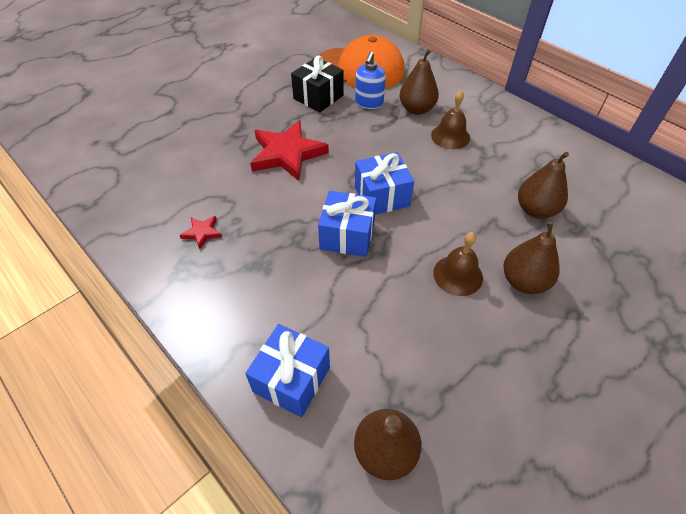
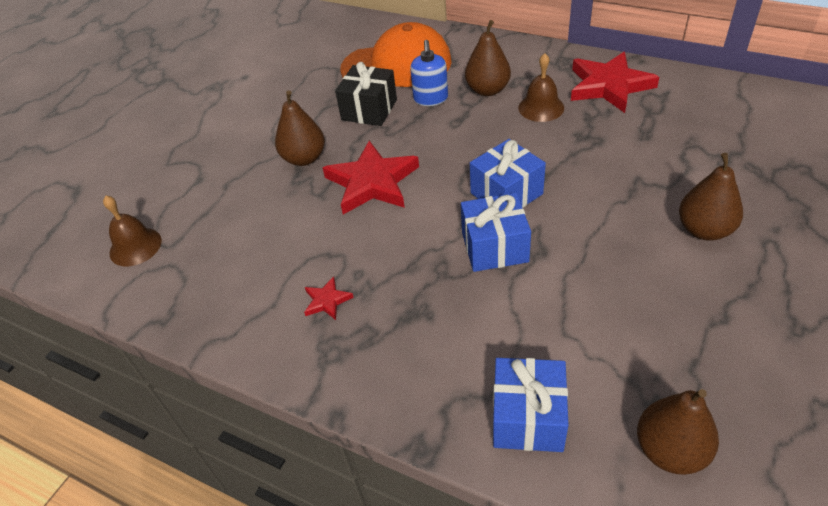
camera: 15 degrees left, 5 degrees down
(458, 275) = (635, 247): brown bell -> brown bell (135, 246)
(516, 136) = (609, 86): none -> red star
(535, 210) = (673, 155): brown pear -> brown pear (304, 158)

